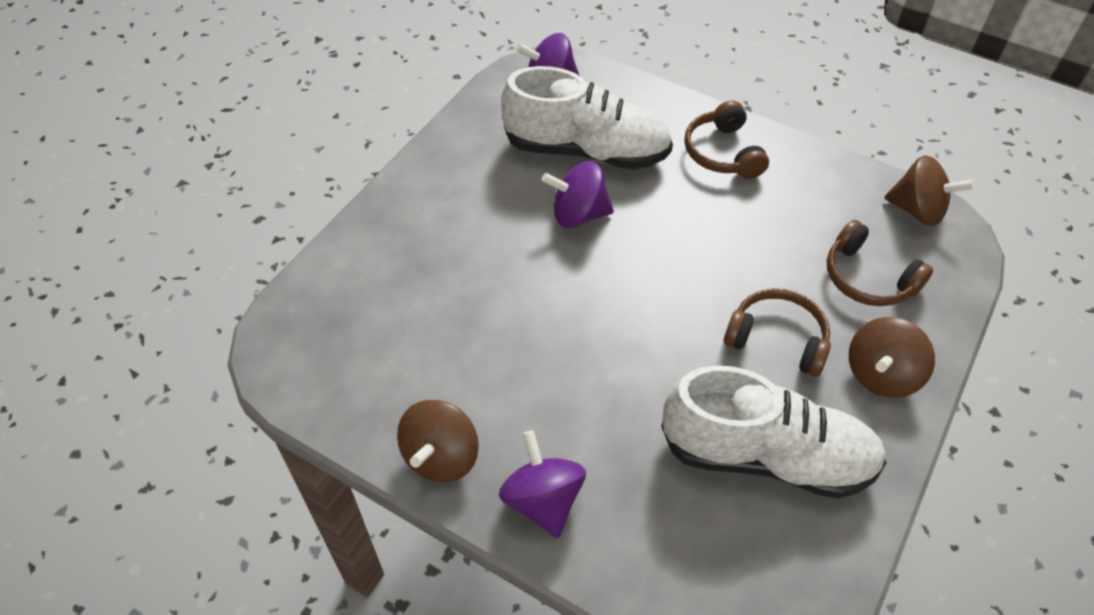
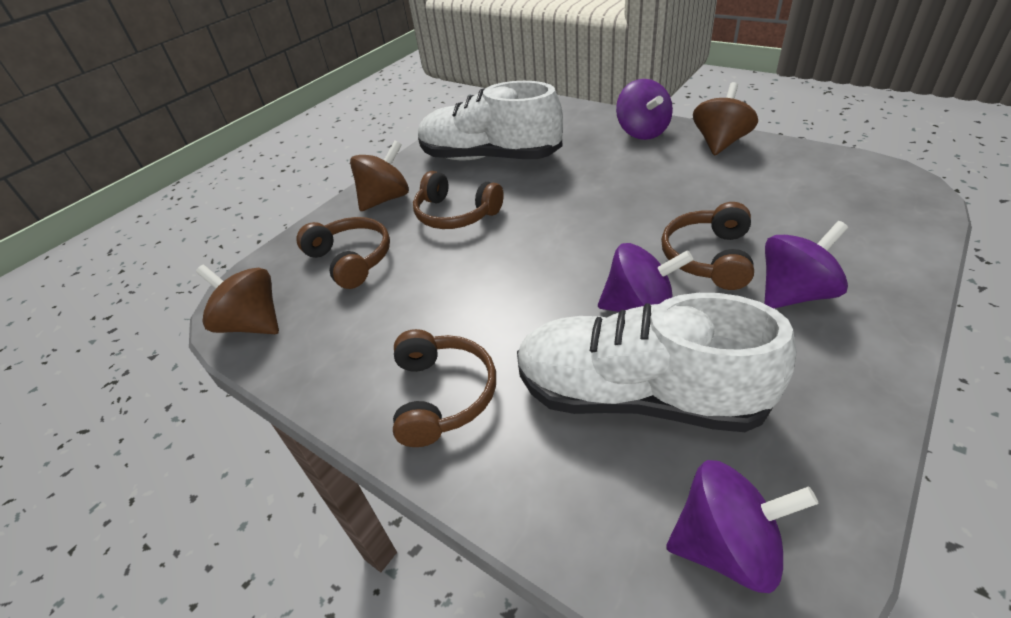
camera: 170 degrees left, 10 degrees down
(451, 223) = (794, 293): none -> purple spinning top
(509, 263) = (709, 257): none -> brown headphones

